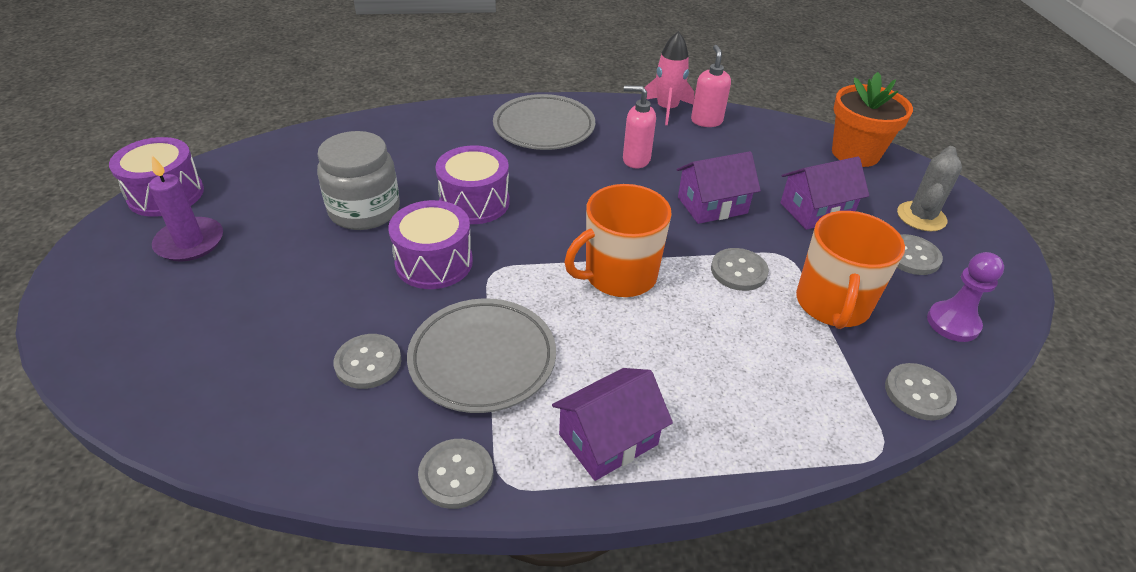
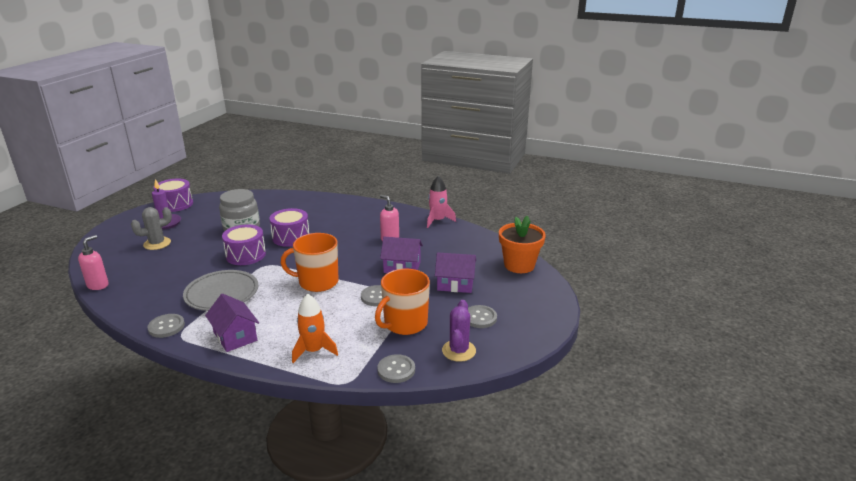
camera: 30 degrees right, 15 degrees down
(368, 363) = (179, 282): grey button -> none
(544, 128) = (362, 215): grey plate -> none
(608, 439) = (235, 336): purple house -> purple house turned 60 degrees clockwise
(706, 121) = (452, 230): pink soap dispenser -> pink soap dispenser (98, 285)
(767, 411) = (314, 351): none -> orange rocket
(921, 217) = (514, 303): grey cactus -> grey cactus (157, 243)
(953, 323) = (458, 351): purple pawn -> purple cactus

